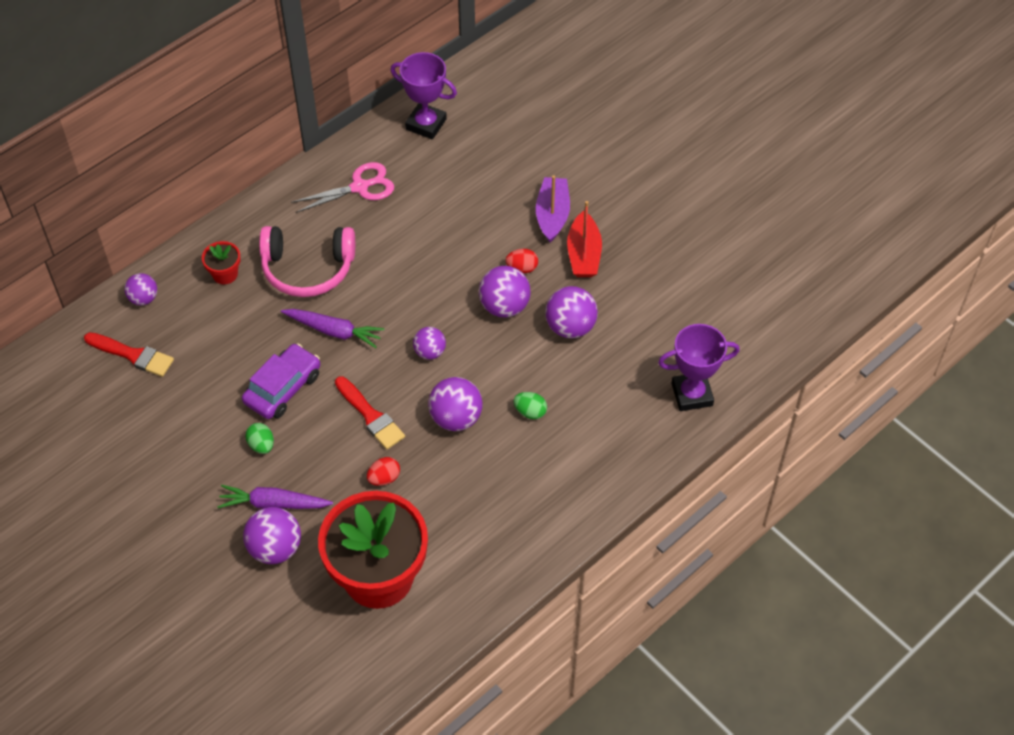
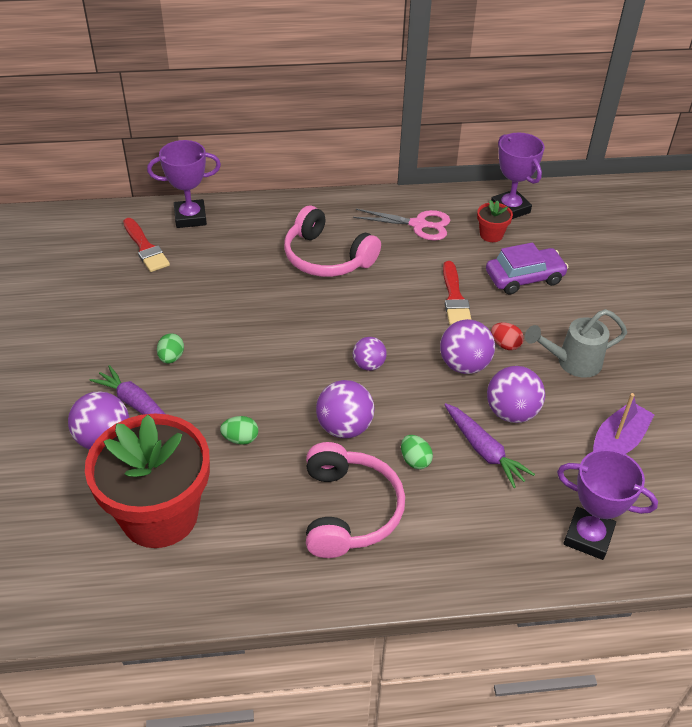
camera: 35 degrees right, 10 degrees down
(143, 298) = (190, 217): purple ball -> purple trophy
(225, 274) = (262, 231): red flower pot -> red flower pot (491, 235)
(283, 388) = (227, 327): purple car -> purple car (524, 278)
(334, 331) = (305, 309): purple carrot -> purple carrot (484, 450)
(371, 416) = (275, 385): red brush -> red brush (454, 298)
(384, 478) = (240, 439): red egg -> green egg
(514, 482) = (348, 510): none -> pink headphones
(552, 215) = (566, 319): purple boat -> purple boat (617, 443)
(583, 254) = (571, 362): red boat -> grey watering can

